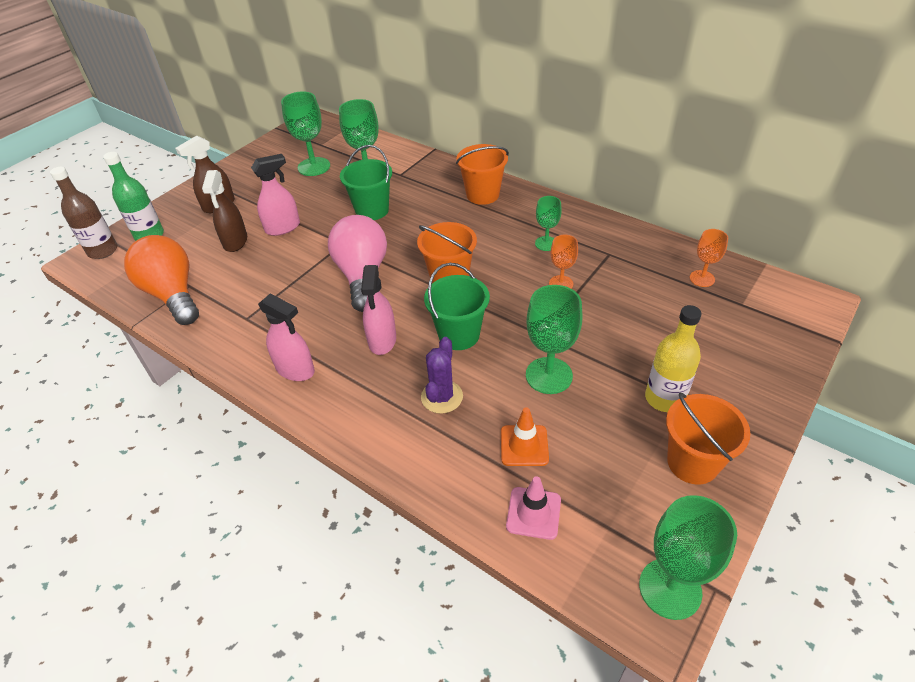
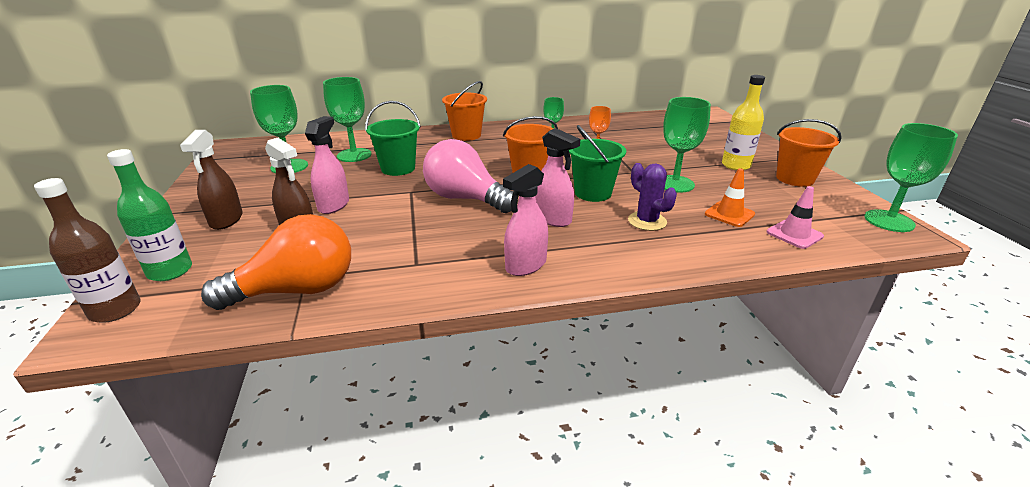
camera: 50 degrees left, 15 degrees down
(173, 294) = (297, 290): orange light bulb -> orange light bulb turned 150 degrees clockwise
(295, 369) = (525, 265): pink spray bottle -> pink spray bottle turned 150 degrees clockwise
(702, 278) = (653, 123): orange goblet -> none

